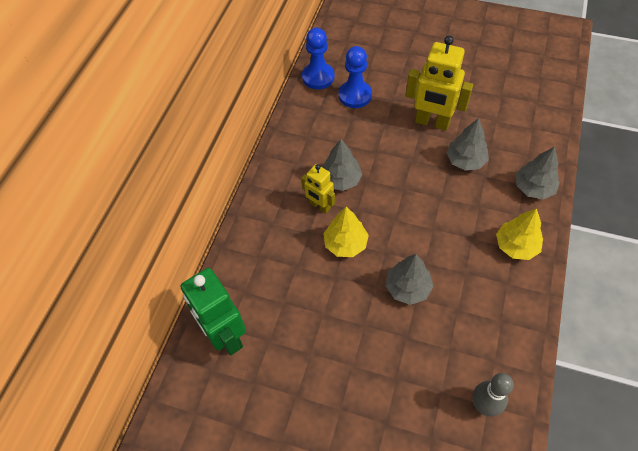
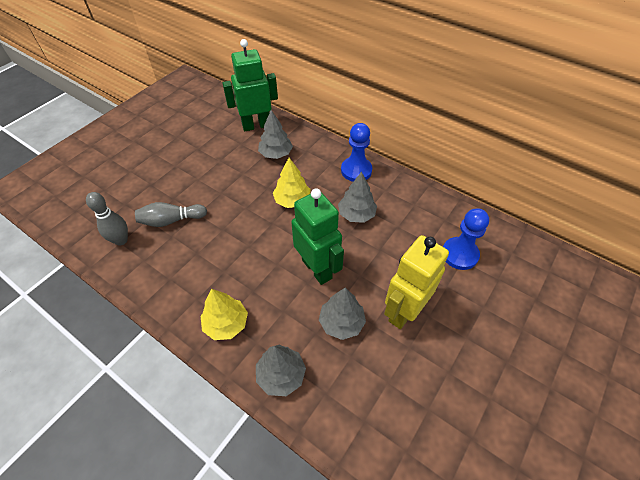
camera: 105 degrees right, 5 degrees down
(318, 77) = (492, 231): blue pawn -> blue pawn (356, 170)
(319, 206) = (335, 194): yellow robot -> none
(407, 288) = (233, 227): grey tree -> grey tree (276, 154)
(422, 193) = (317, 269): none -> green robot
(429, 361) = (171, 220): none -> grey bowling pin

